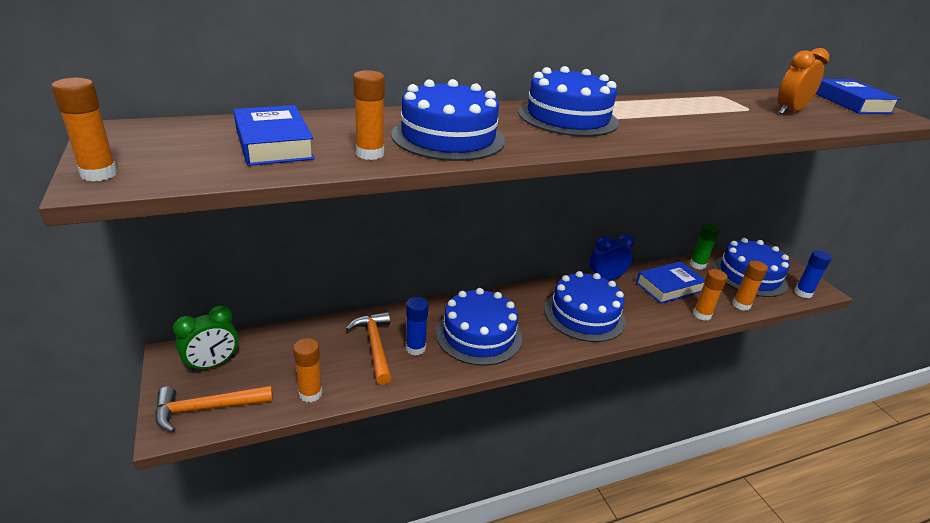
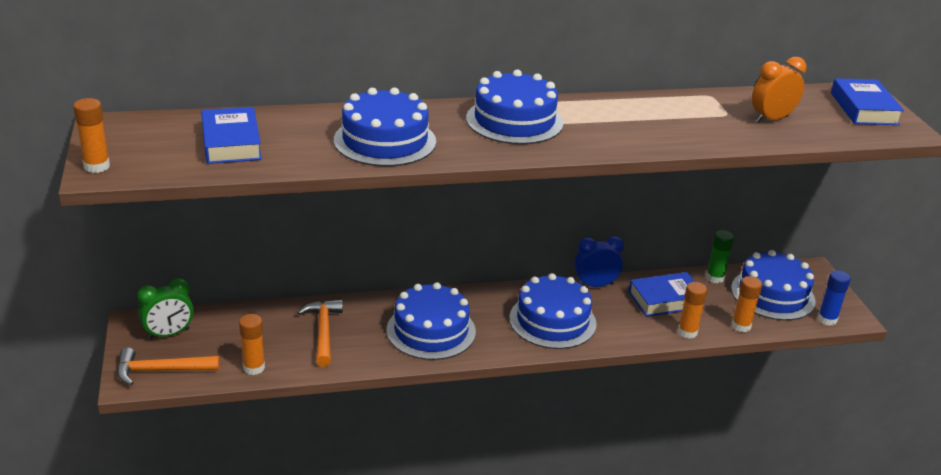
camera: 10 degrees right, 0 degrees up
(370, 154) = (309, 156): orange glue stick -> none
(415, 348) = (363, 337): blue glue stick -> none

